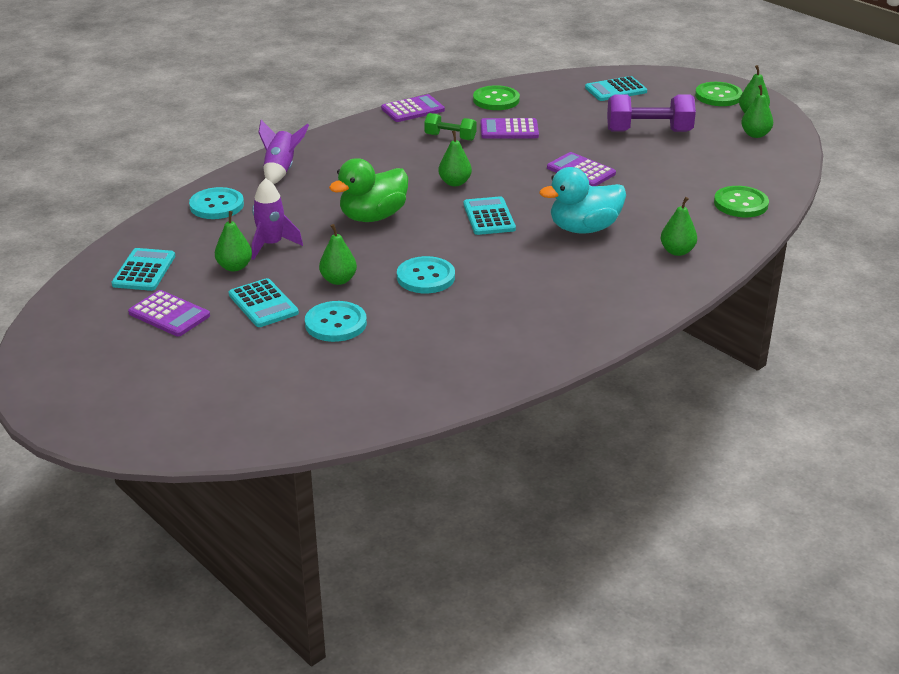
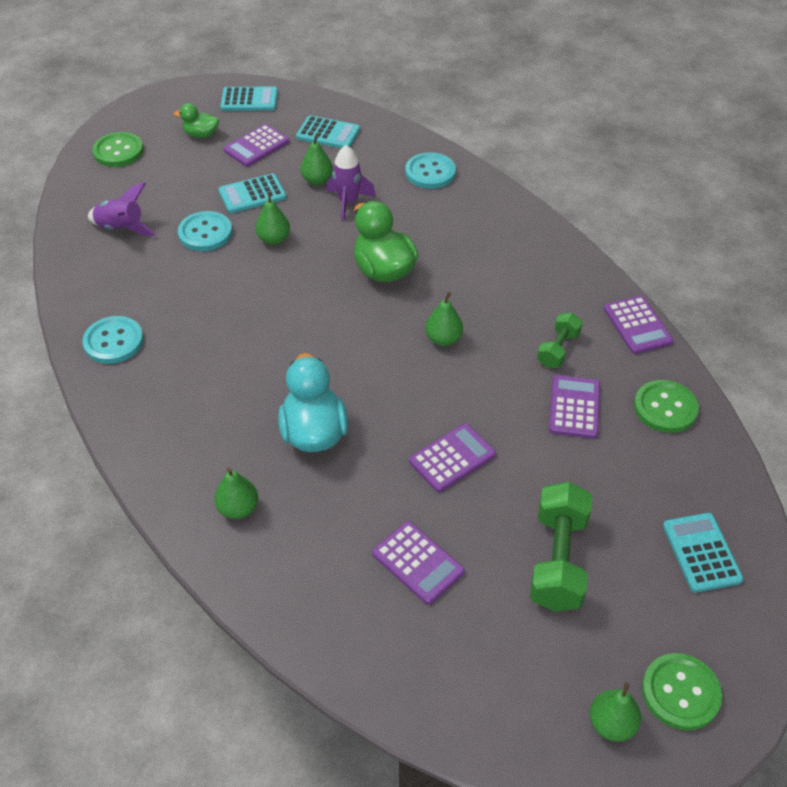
camera: 100 degrees right, 15 degrees up
(143, 358) = (201, 135): none -> green duck
(281, 170) = (494, 214): purple rocket -> purple rocket (122, 229)
(426, 277) = (258, 295): turquoise button -> turquoise button (114, 341)
(489, 217) = (361, 356): turquoise calculator -> turquoise calculator (249, 100)
(649, 131) = (558, 560): purple dumbbell -> green dumbbell
(681, 177) = (418, 563): none -> purple calculator
(740, 204) = (330, 612): green button -> green button (118, 151)
(755, 134) = (535, 702): green pear -> none

